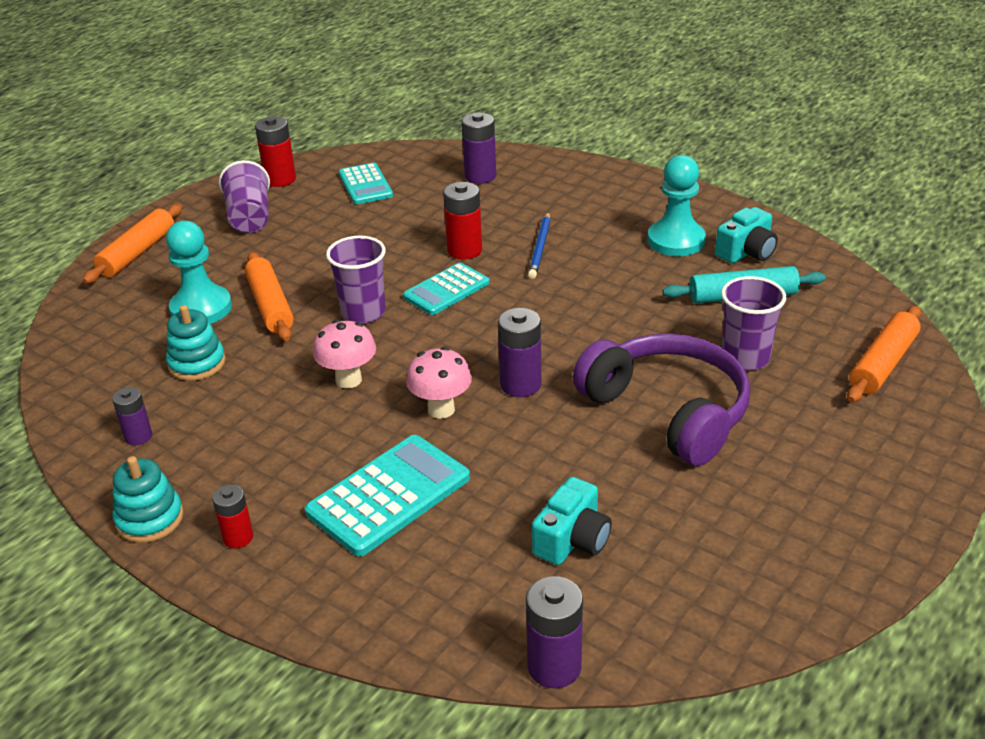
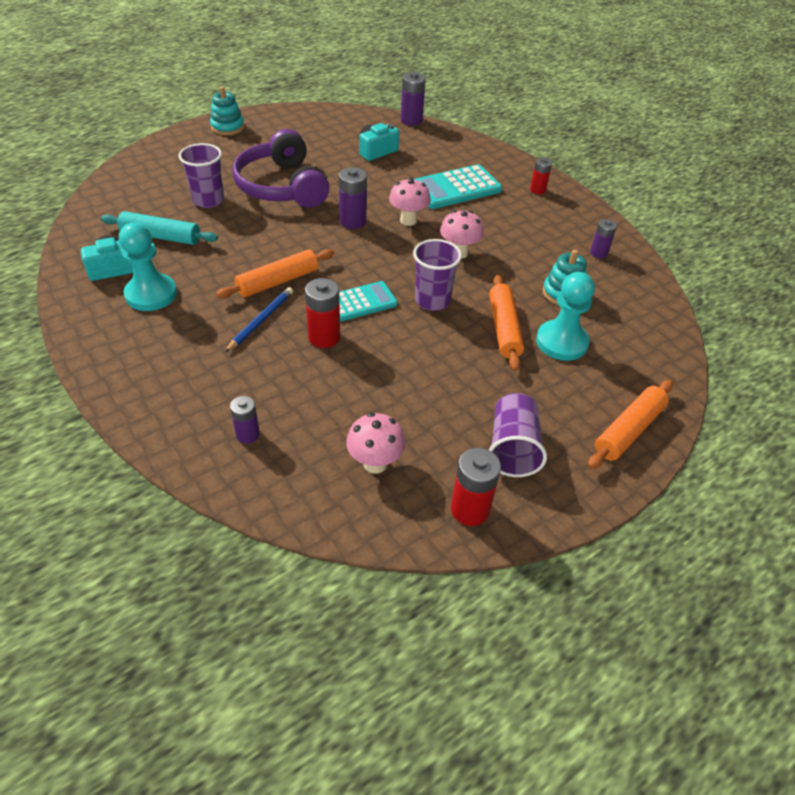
camera: 165 degrees left, 10 degrees up
(150, 519) = (585, 209): turquoise stacking toy -> turquoise stacking toy (227, 127)
(365, 185) = (375, 463): turquoise calculator -> pink mushroom
(480, 176) = (248, 434): purple battery -> purple battery, size x0.64
(883, 364) = (138, 177): orange rolling pin -> orange rolling pin (278, 281)

